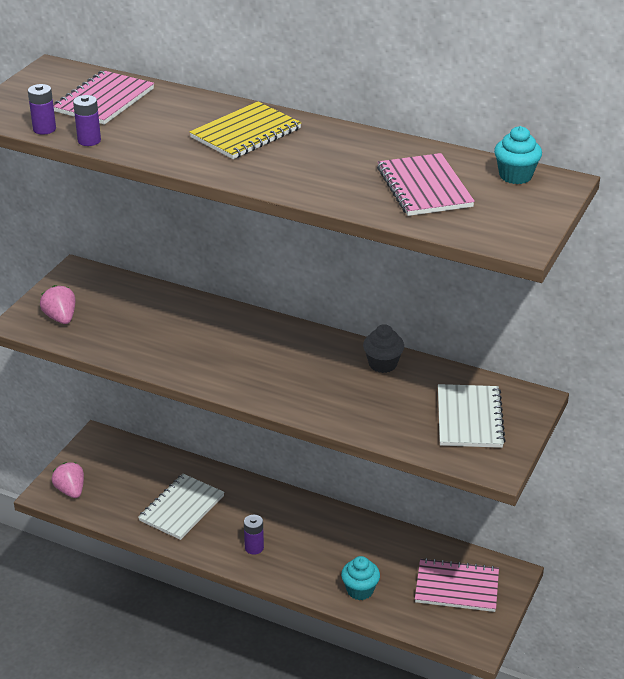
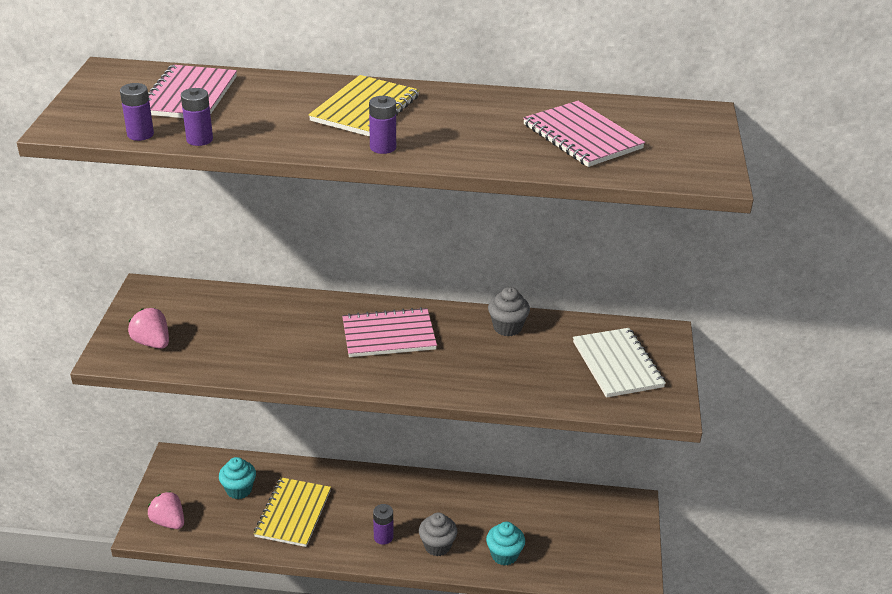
camera: 20 degrees left, 0 degrees up
(182, 508) = (293, 513): white notebook -> yellow notebook
(238, 170) = (383, 147): none -> purple battery
(300, 567) = (437, 546): none -> grey cupcake
(456, 587) = (591, 529): pink notebook -> pink notebook (388, 335)
(515, 176) = (659, 113): turquoise cupcake -> turquoise cupcake (239, 490)

